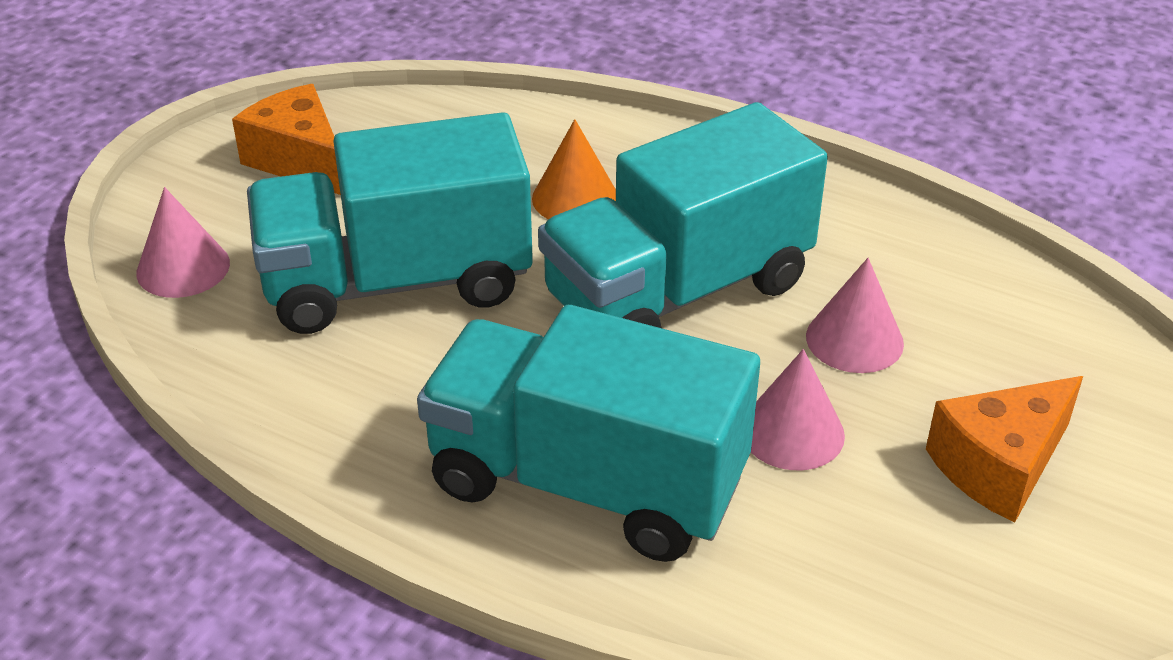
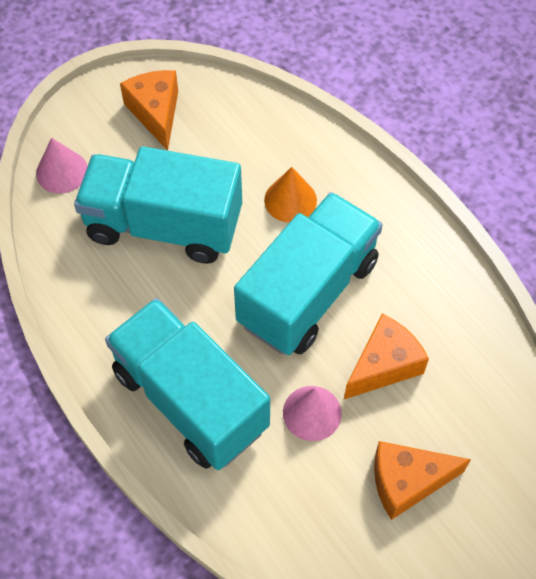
camera: 25 degrees right, 20 degrees up
(678, 292) = (308, 292): turquoise truck -> turquoise truck turned 135 degrees clockwise
(854, 339) = (384, 365): pink cone -> orange cheese

